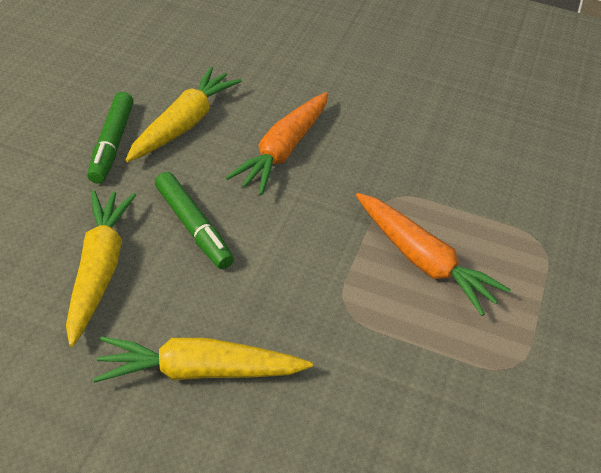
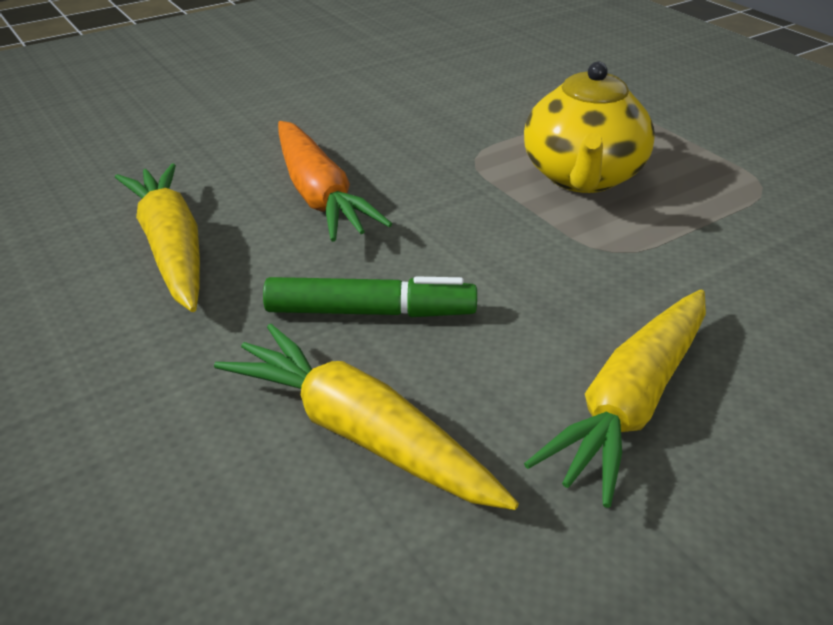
camera: 50 degrees left, 10 degrees down
(112, 144) = (121, 325): green marker -> none
(422, 260) = (582, 177): orange carrot -> yellow teapot

